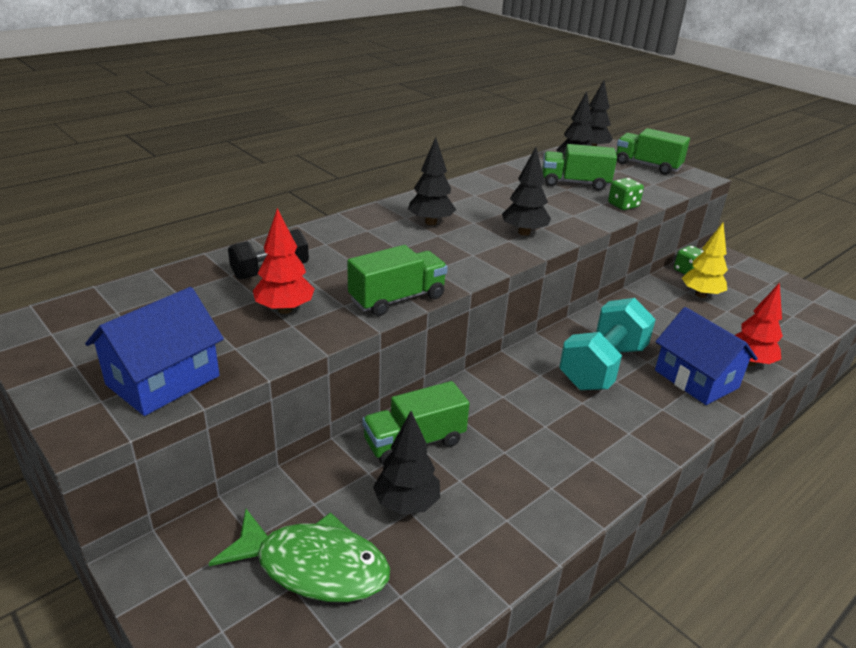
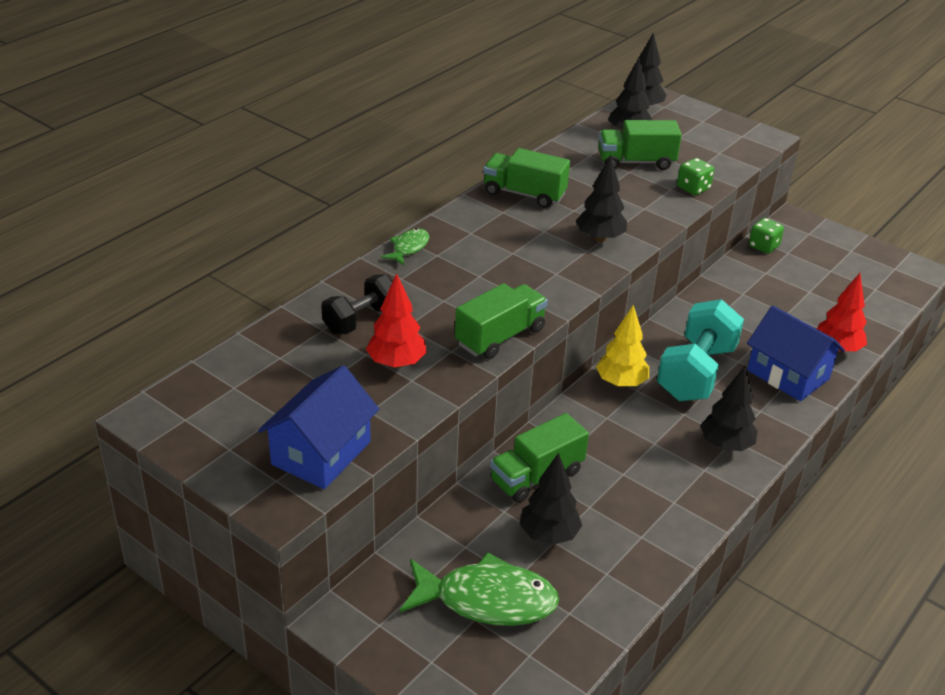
camera: 10 degrees left, 5 degrees up
(344, 222) = (408, 248): none -> green fish
(430, 222) = (499, 236): black tree -> black tree (725, 445)
(647, 166) = (709, 126): green truck -> green truck (524, 194)
(700, 295) = (781, 275): yellow tree -> yellow tree (621, 383)

